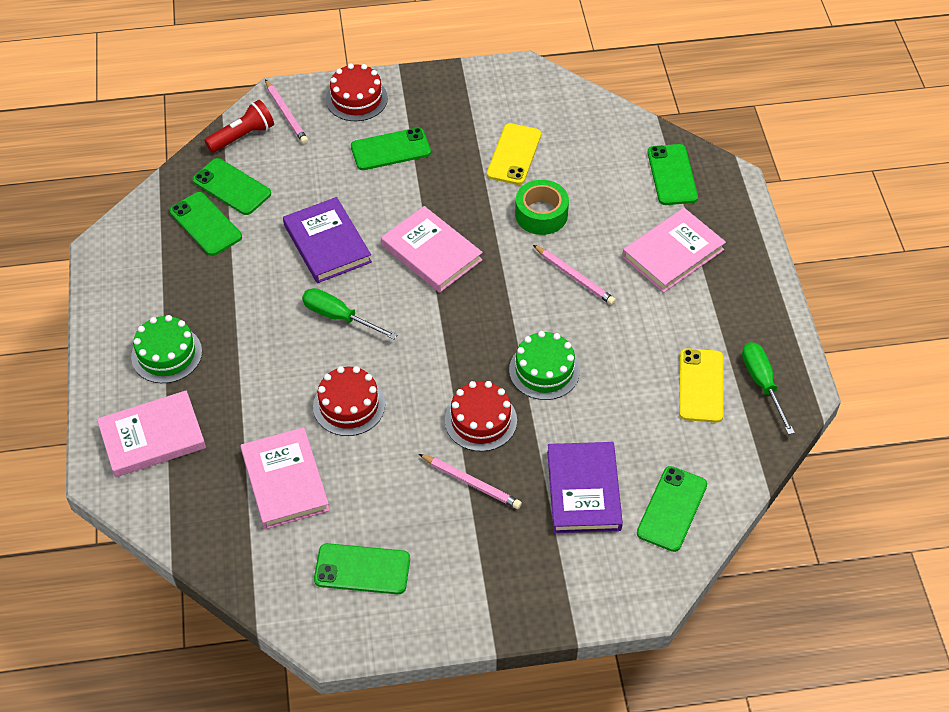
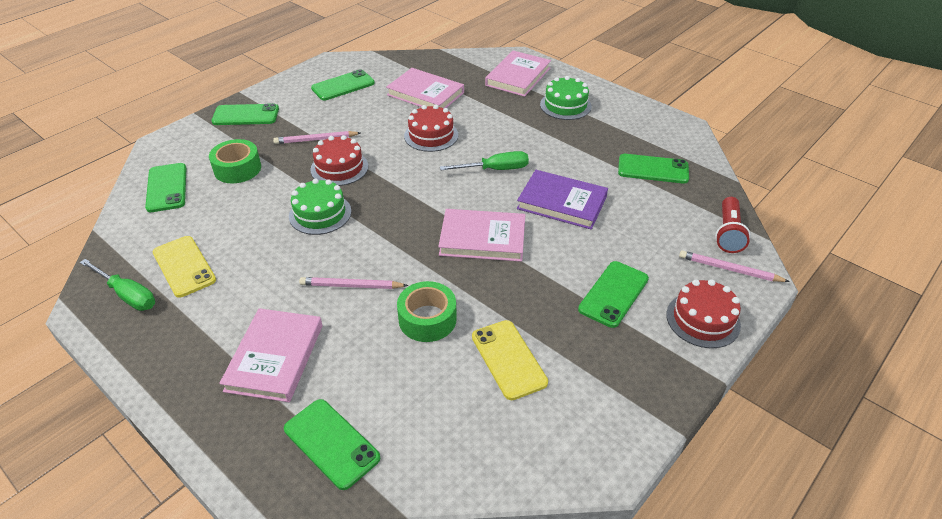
camera: 140 degrees right, 10 degrees down
(231, 187) = (676, 198): green phone -> green phone (246, 115)
(583, 490) = (237, 169): purple book -> green tape

